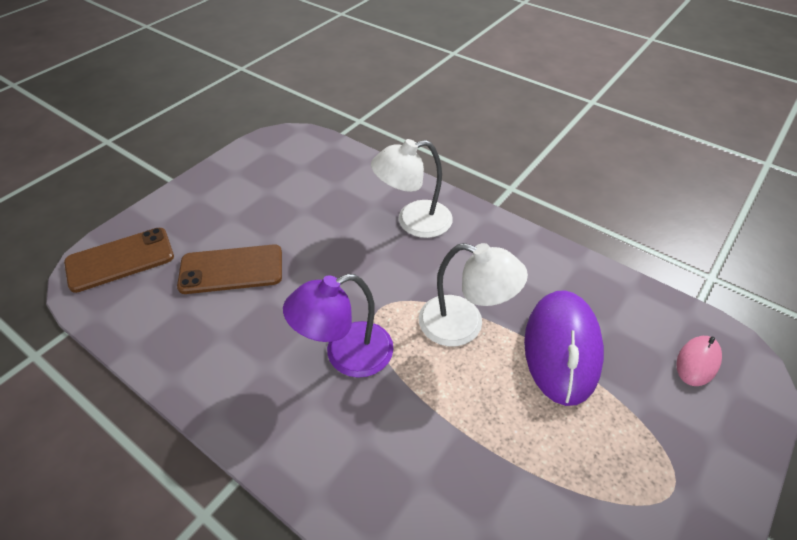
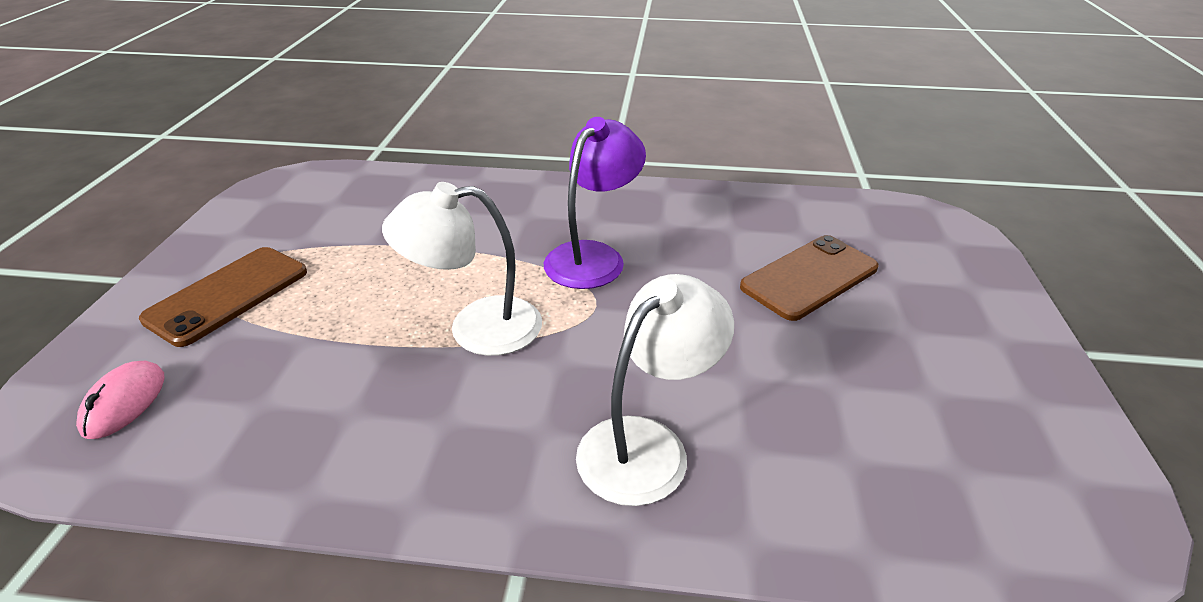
camera: 150 degrees right, 10 degrees down
(120, 260) = (933, 241): brown phone -> brown phone (228, 295)
(561, 349) = (334, 348): purple mouse -> none

